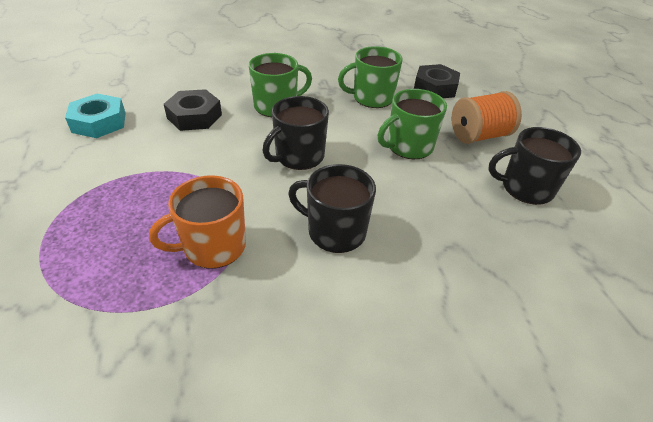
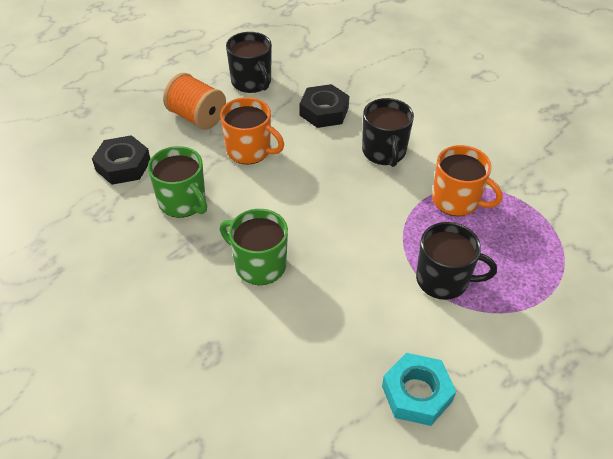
camera: 120 degrees left, 5 degrees up
(194, 116) = (334, 319): black nut -> black nut (324, 111)
(298, 156) = (324, 208): black mug -> black mug (443, 280)
(408, 146) = (249, 150): green mug -> orange mug

